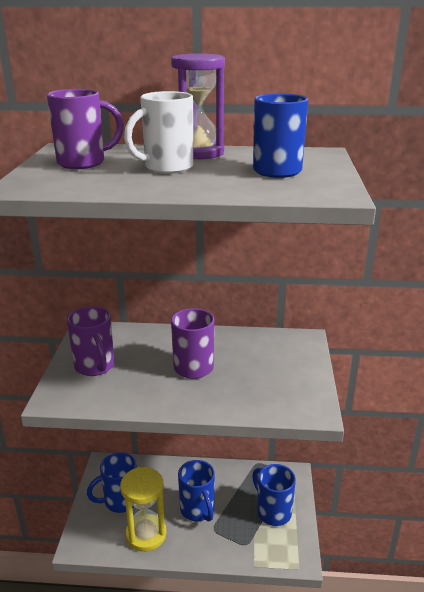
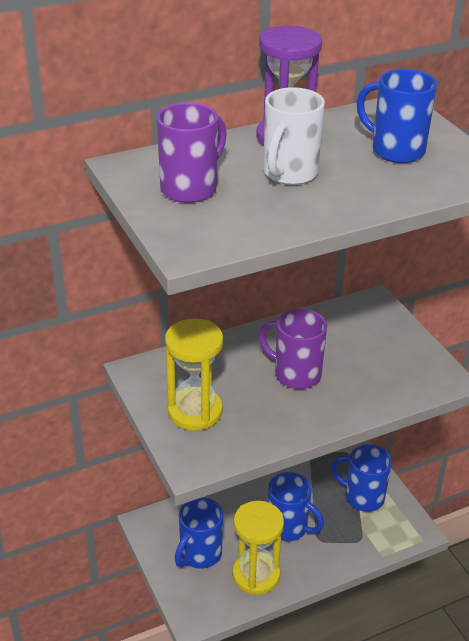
camera: 30 degrees left, 10 degrees up
(95, 367) = (195, 411): purple mug -> yellow hourglass

